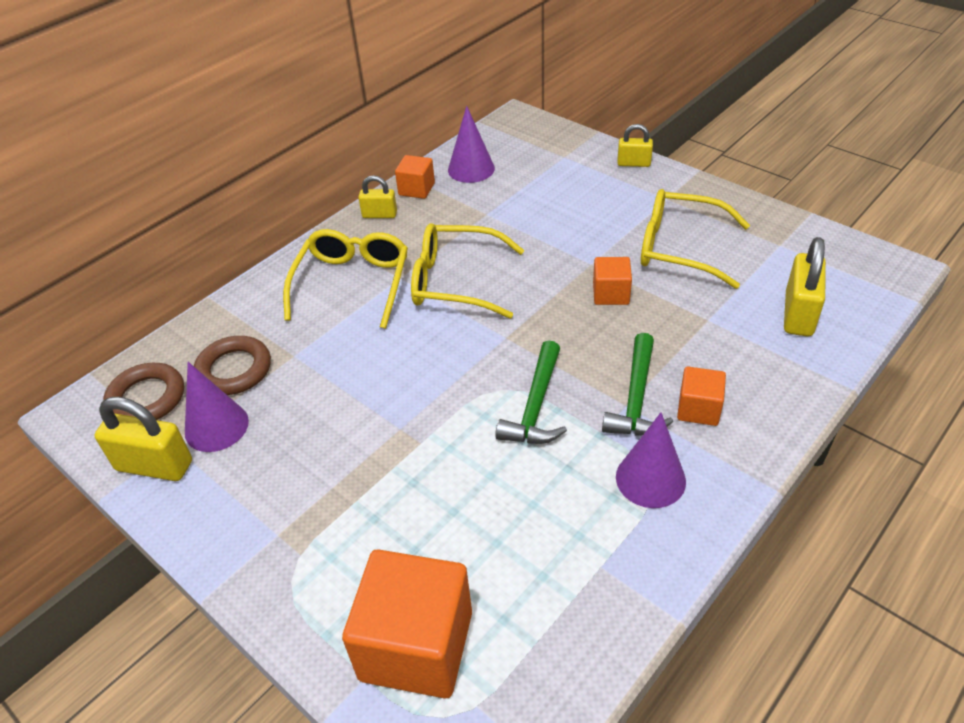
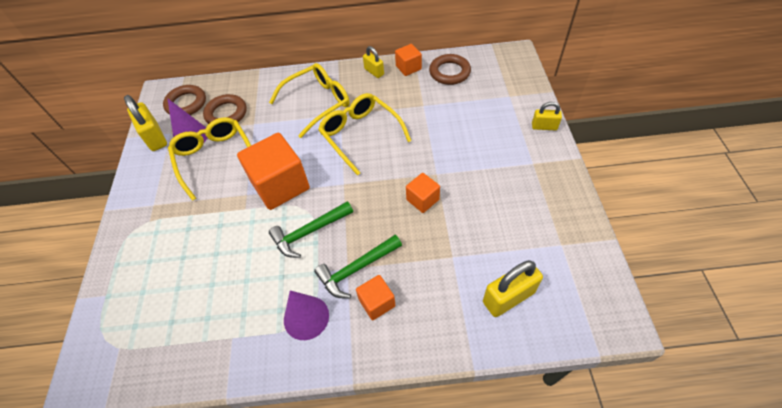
camera: 45 degrees right, 10 degrees up
(416, 645) = (133, 300): orange cube -> orange cube (280, 185)
(471, 169) = (449, 72): purple cone -> brown ring
(633, 163) = (544, 126): yellow padlock -> yellow padlock turned 45 degrees counterclockwise
(680, 248) = (496, 201): yellow glasses -> yellow glasses (215, 158)

